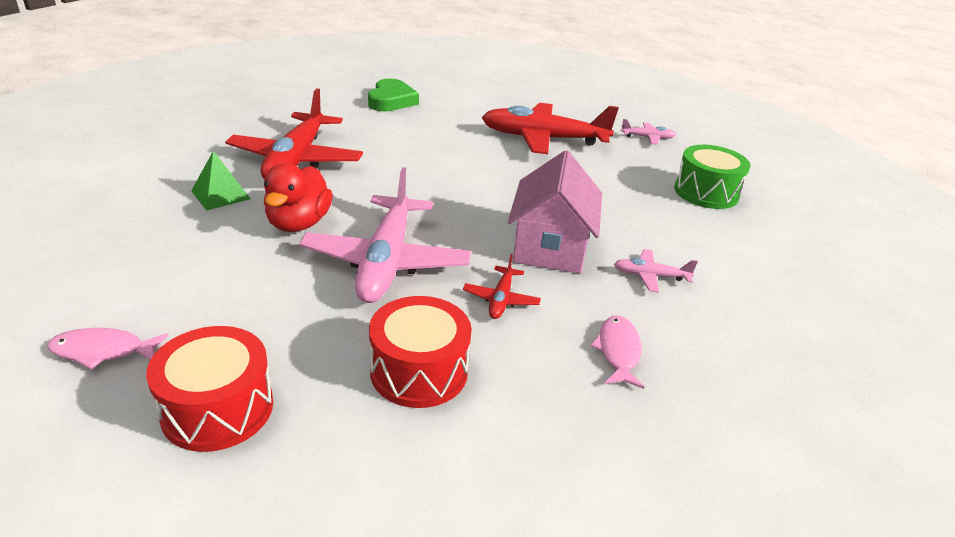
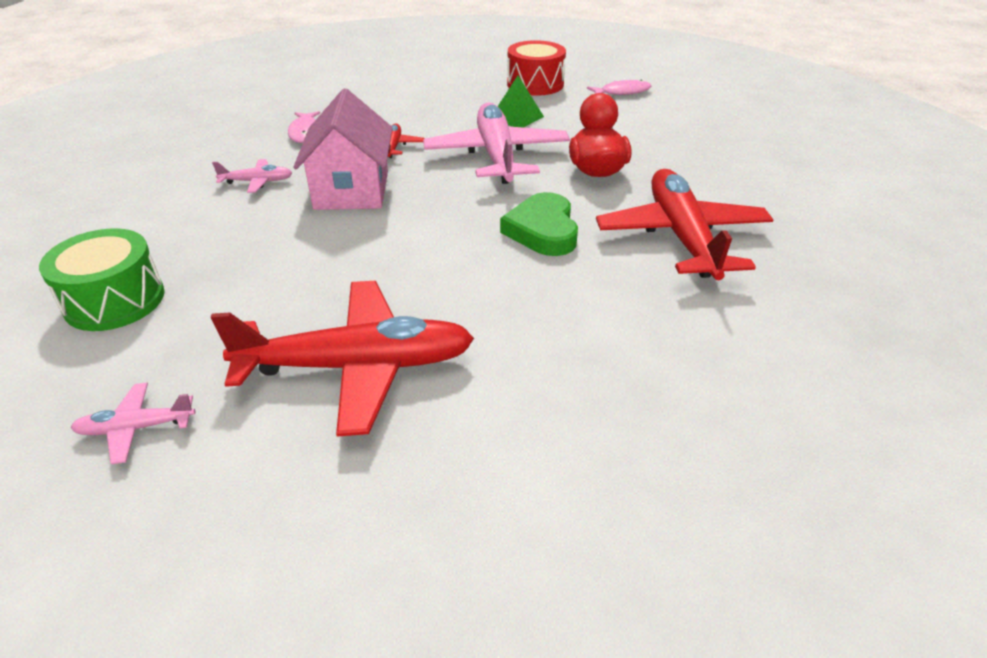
camera: 170 degrees right, 5 degrees up
(220, 194) = (697, 182): green pyramid -> green pyramid (517, 117)
(391, 100) = (686, 413): green heart -> green heart (543, 231)
(419, 371) = (438, 108): red drum -> none

